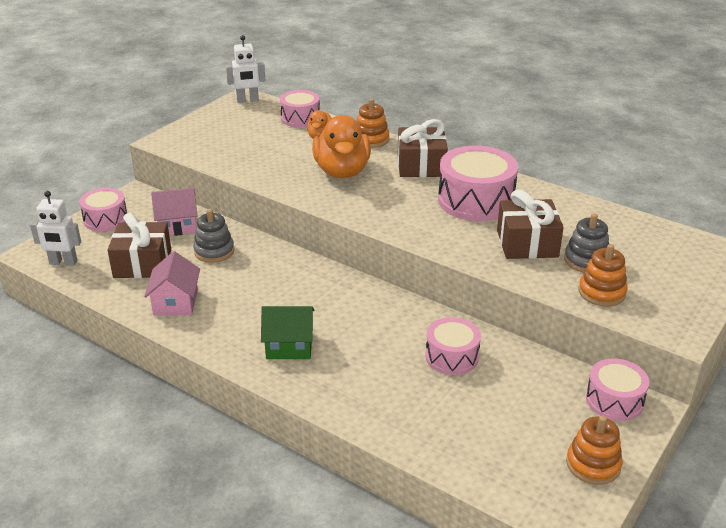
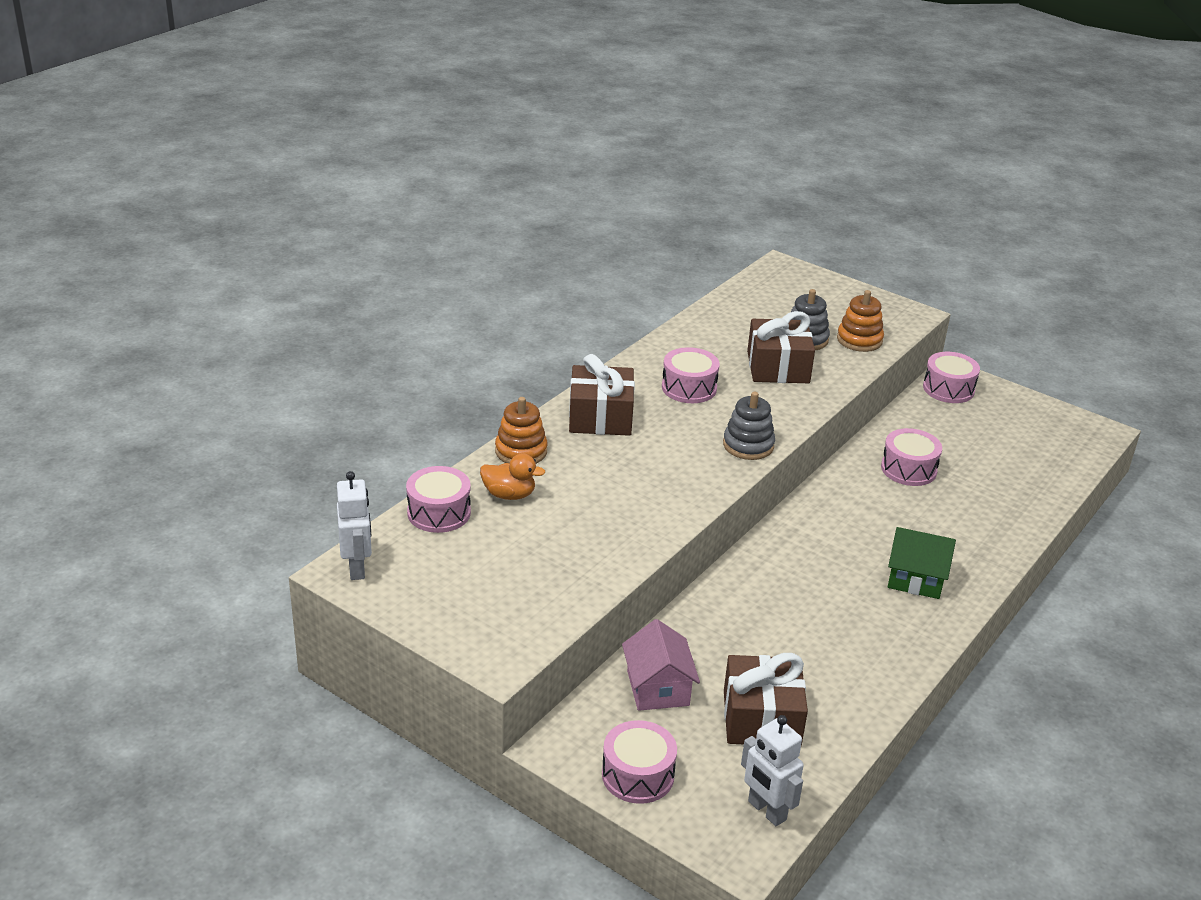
camera: 90 degrees left, 0 degrees up
(63, 263) = (766, 811): white robot -> white robot turned 135 degrees clockwise
(175, 302) = (849, 677): pink house -> none
(214, 251) = (725, 646): grey stacking toy -> grey stacking toy (748, 445)
(289, 346) = (916, 579): green house -> green house turned 75 degrees counterclockwise
(342, 171) = (614, 480): orange duck -> none
(475, 201) = (689, 388): pink drum -> pink drum, size x0.61
(593, 464) = (1032, 412): orange stacking toy -> none

